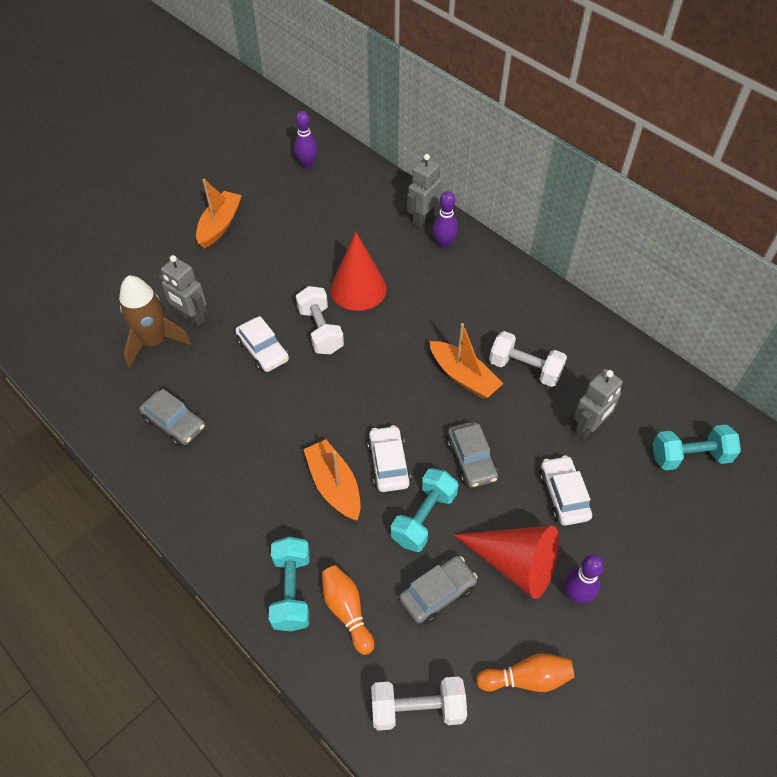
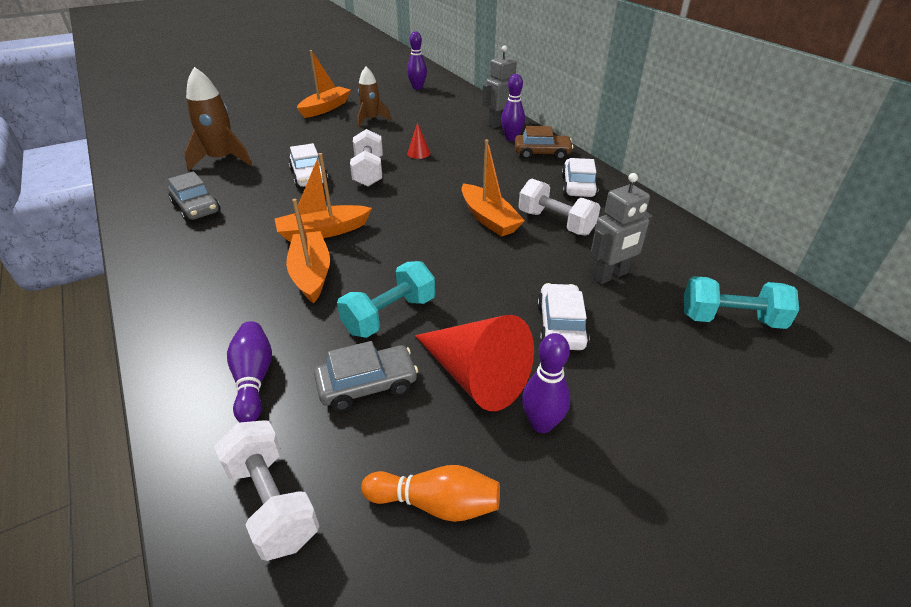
camera: 15 degrees right, 15 degrees down
(191, 318) = (263, 151): grey robot -> none
(282, 238) = (371, 120): none -> brown rocket
(292, 591) = (207, 349): turquoise dumbbell -> none
(317, 428) = (323, 231): none -> orange boat
(347, 611) = (253, 379): orange bowling pin -> purple bowling pin
(358, 288) = (418, 153): red cone -> red cone, size x0.43
(388, 464) = (377, 267): white car -> white car (578, 186)
(417, 708) = (272, 502): white dumbbell -> white dumbbell turned 45 degrees clockwise
(471, 460) = (467, 279): grey car -> none
(482, 264) = (542, 153): none -> brown car

